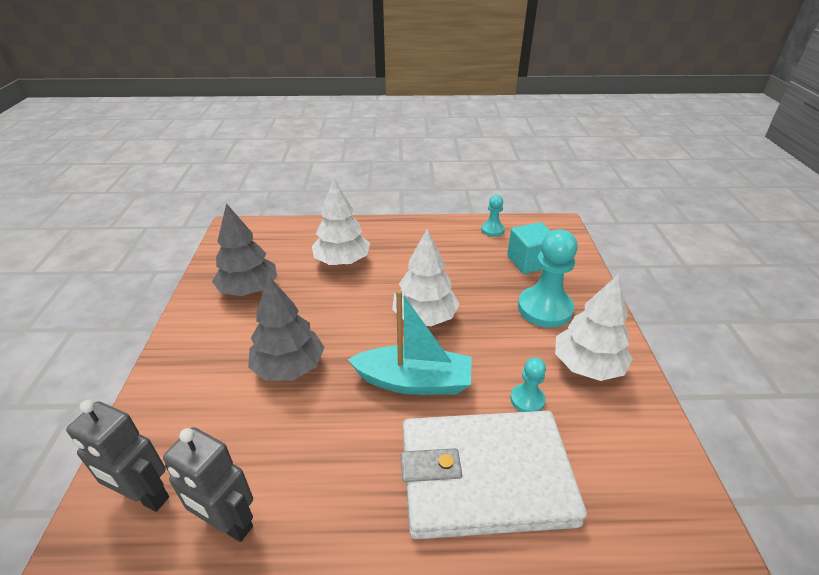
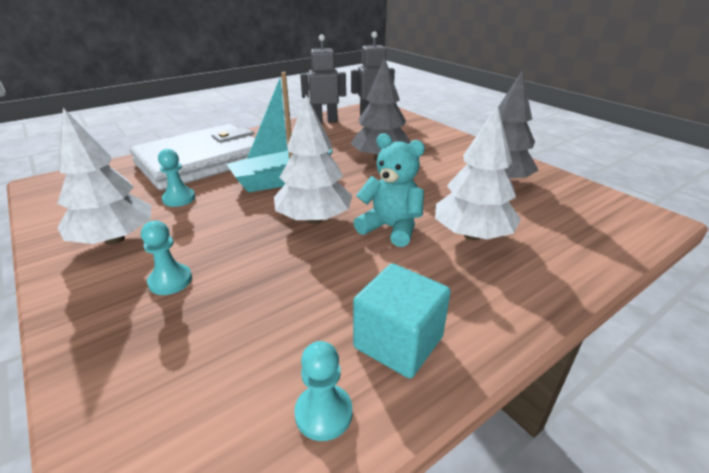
camera: 145 degrees right, 5 degrees down
(382, 286) = (391, 228): none -> turquoise teddy bear
(529, 262) = (211, 356): turquoise cube -> turquoise cube (398, 342)
(544, 308) = (170, 281): turquoise pawn -> turquoise pawn, size x0.52

